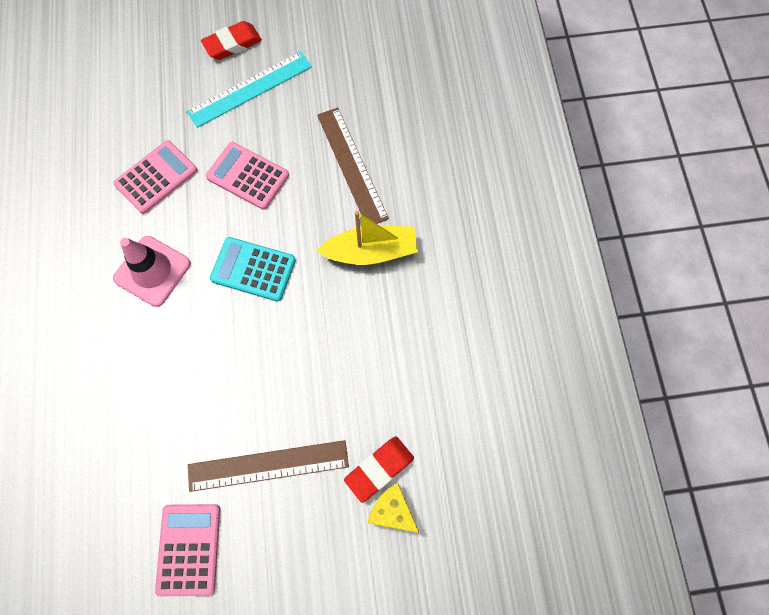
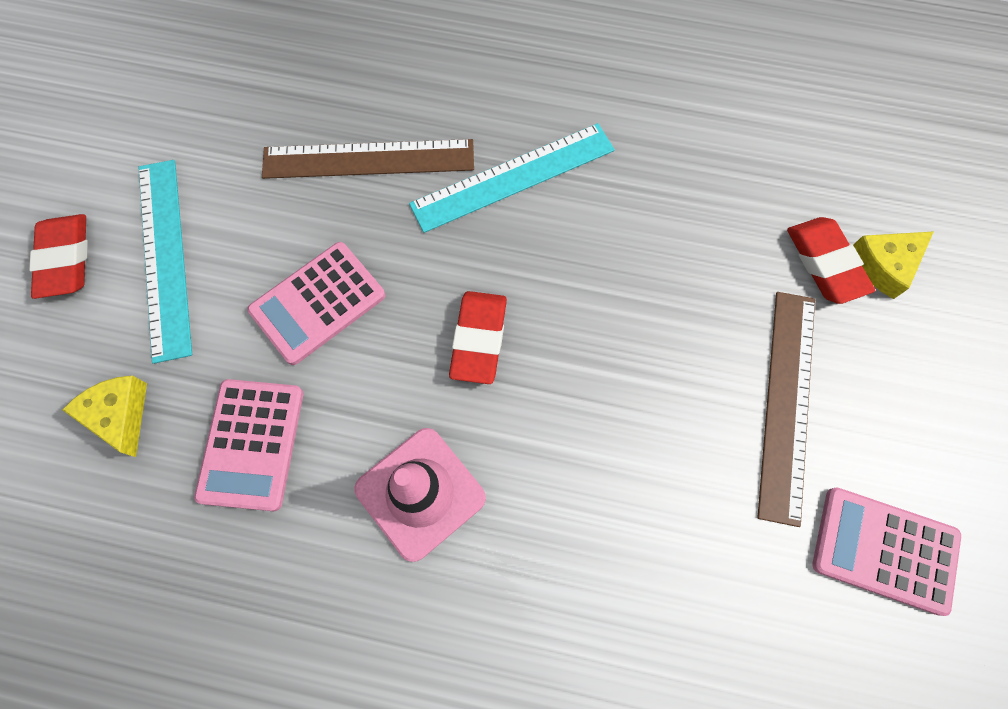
camera: 70 degrees left, 0 degrees up
(154, 109) = (119, 415): none -> yellow cheese
(156, 177) = (252, 444): pink calculator -> pink calculator turned 150 degrees counterclockwise
(253, 269) = (478, 339): turquoise calculator -> red eraser
(371, 252) = (513, 177): yellow boat -> turquoise ruler

